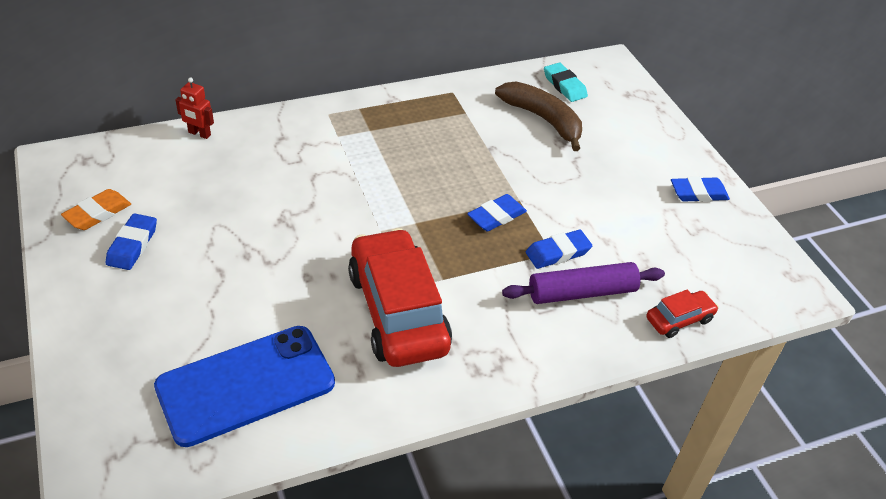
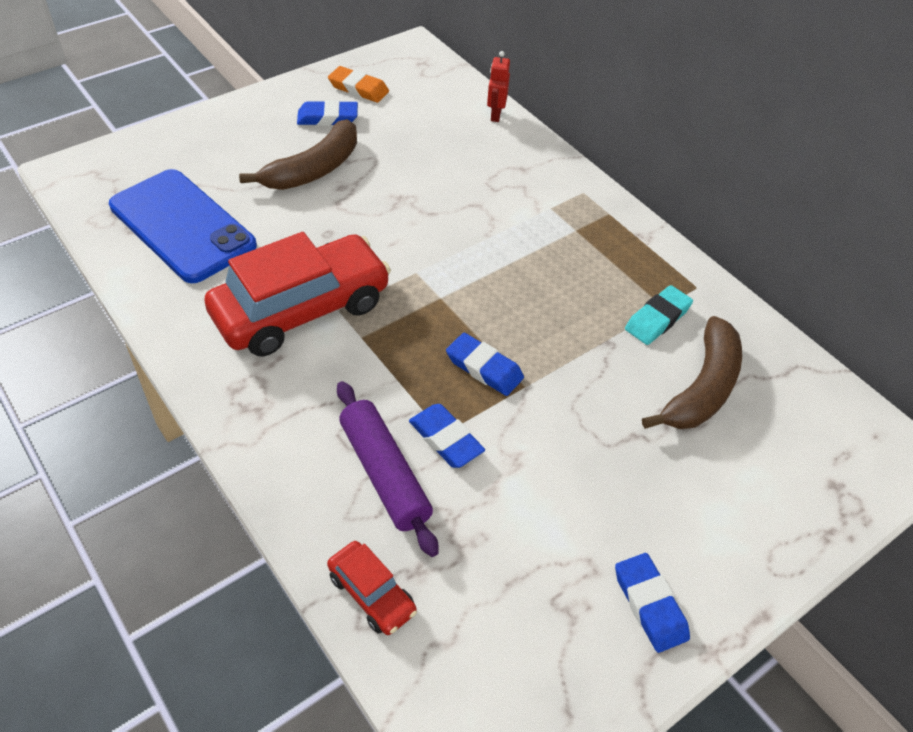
camera: 75 degrees right, 5 degrees up
(210, 270) = (314, 169): none -> brown banana
(564, 85) = (797, 402): turquoise eraser -> turquoise eraser (657, 319)

